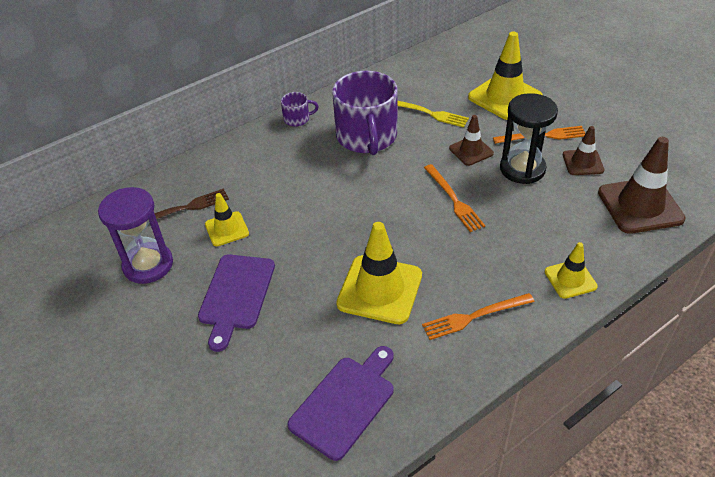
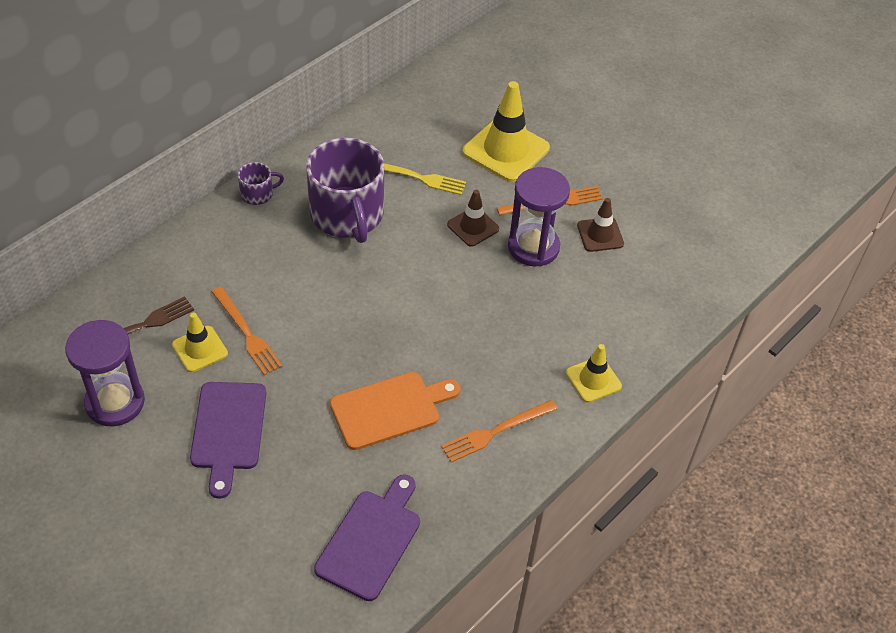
camera: 15 degrees left, 5 degrees up
(380, 289) = (390, 409): yellow traffic cone -> orange cutting board
(454, 199) = (459, 292): orange fork -> orange fork (247, 333)
(522, 169) = (533, 247): black hourglass -> purple hourglass
(640, 206) = (663, 285): brown traffic cone -> none

